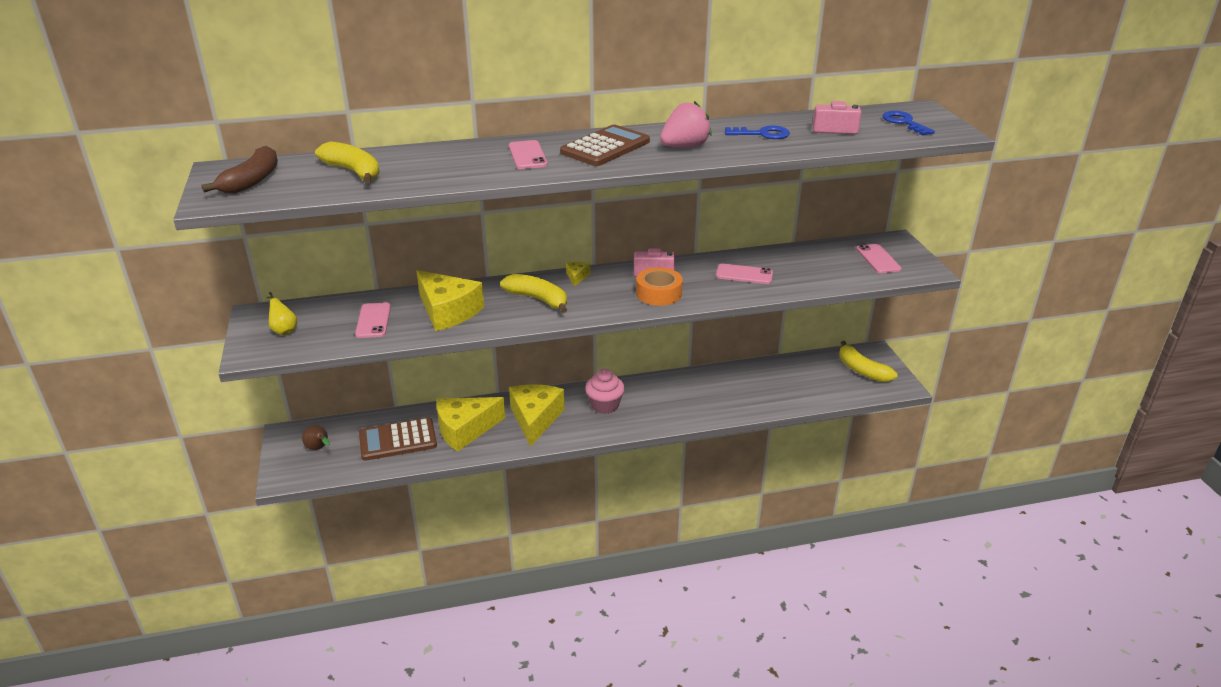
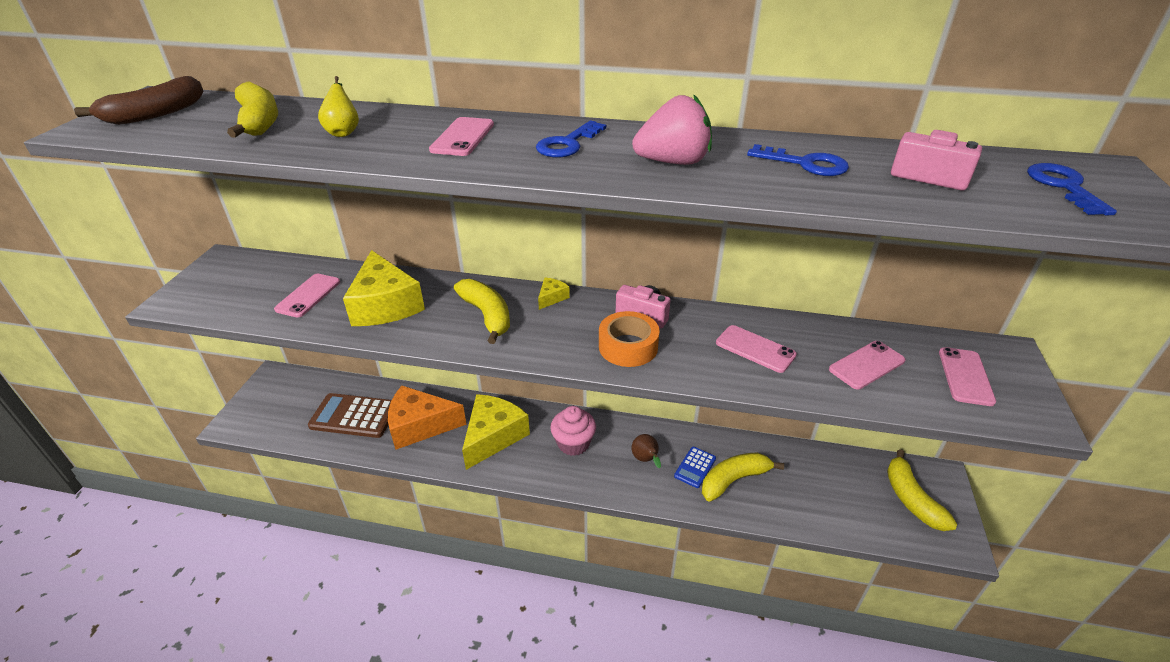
camera: 25 degrees right, 5 degrees up
(283, 330) = (224, 283): yellow pear -> yellow pear (343, 132)
(319, 448) = (284, 402): brown pear -> brown pear (646, 460)
(465, 430) = (420, 425): yellow cheese -> orange cheese
(605, 147) = (568, 144): brown calculator -> blue key
(707, 394) = (695, 467): none -> blue calculator
(739, 393) = (734, 480): none -> yellow banana
(818, 267) = (866, 365): none -> pink phone

